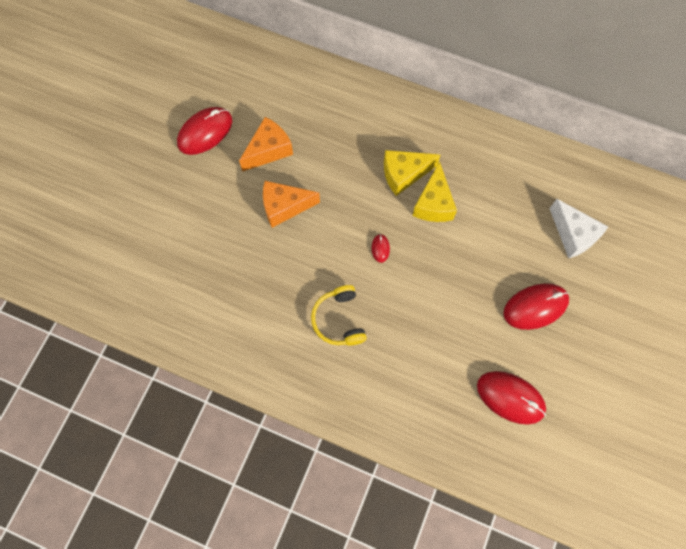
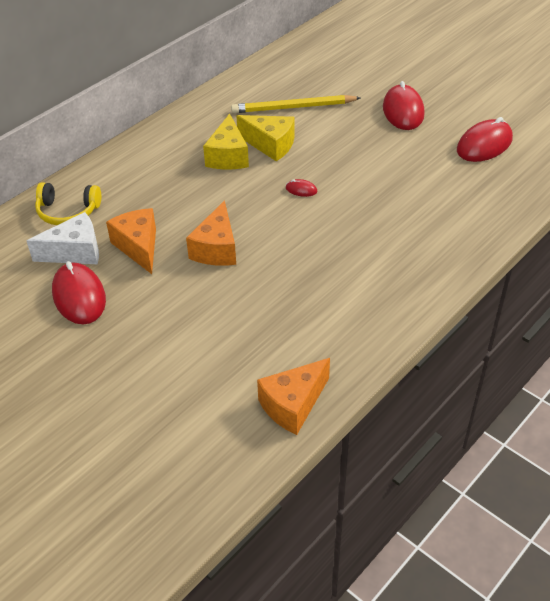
camera: 70 degrees left, 25 degrees down
(141, 315) = (293, 405): none -> orange cheese
(339, 320) = (367, 235): yellow headphones -> yellow headphones (68, 212)
(498, 205) = (293, 107): none -> yellow pencil
(573, 235) = (344, 75): white cheese -> white cheese (75, 252)

